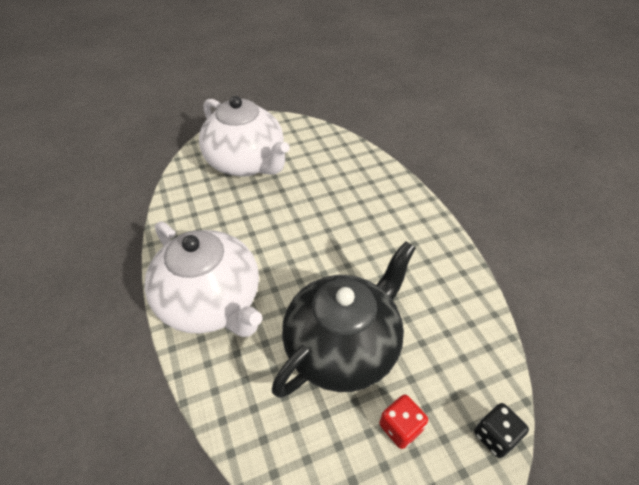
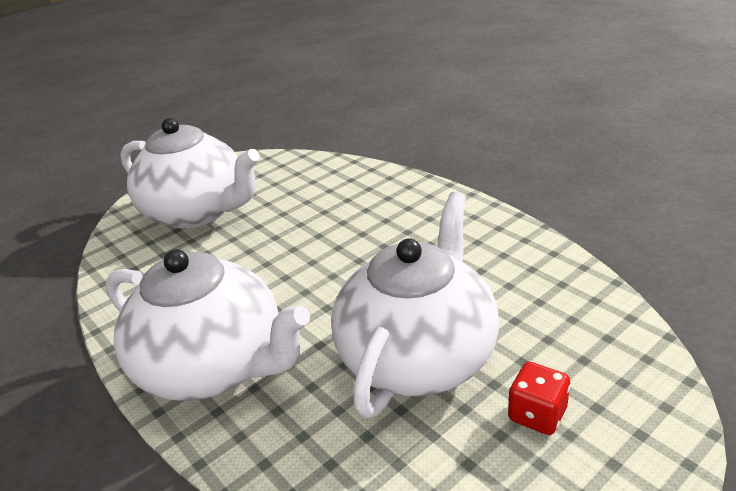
camera: 15 degrees left, 15 degrees down
(343, 347) = (418, 356): black teapot -> white teapot
(495, 436) = (654, 382): black dice -> none

